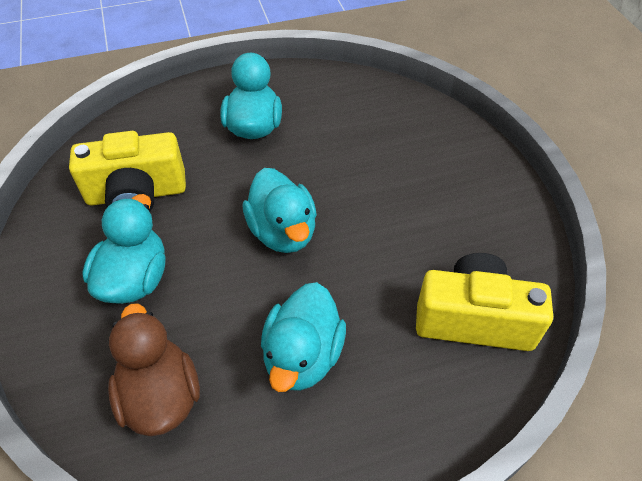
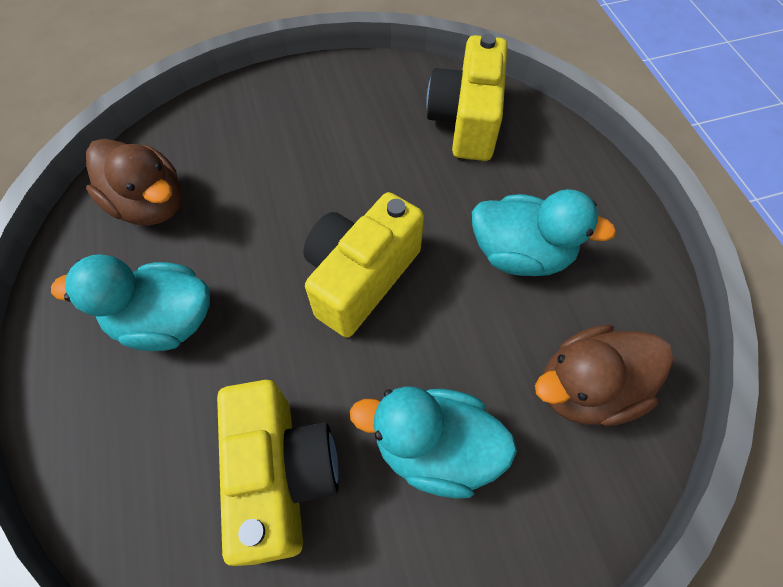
camera: 90 degrees left, 10 degrees up
(283, 232) = (360, 277): turquoise duck -> yellow camera
(351, 106) = (150, 204): none -> brown duck

